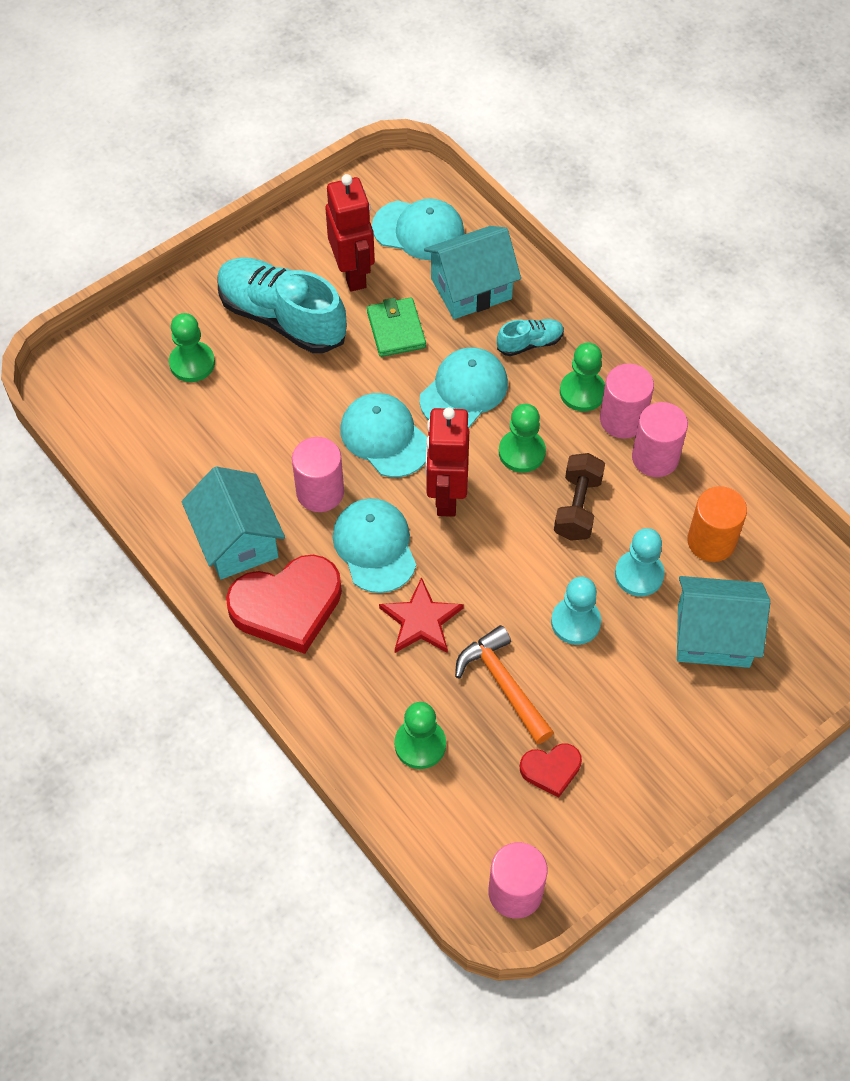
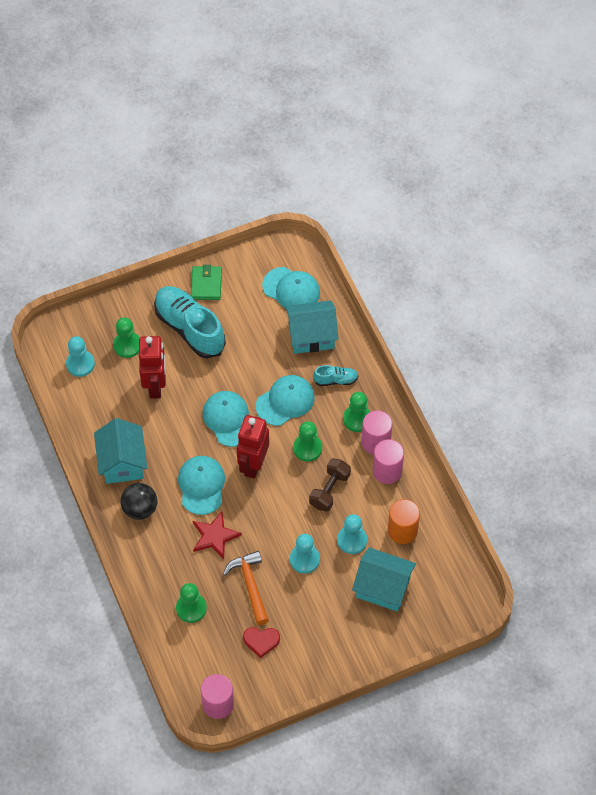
camera: 15 degrees right, 0 degrees up
(125, 407) = (80, 364): none -> turquoise pawn
(287, 606) = (140, 509): red heart -> black ball
(320, 492) = (179, 444): pink cylinder -> none
(353, 273) = (242, 309): red robot -> red robot (155, 386)
(396, 330) = (256, 352): green wallet -> green wallet (206, 284)

